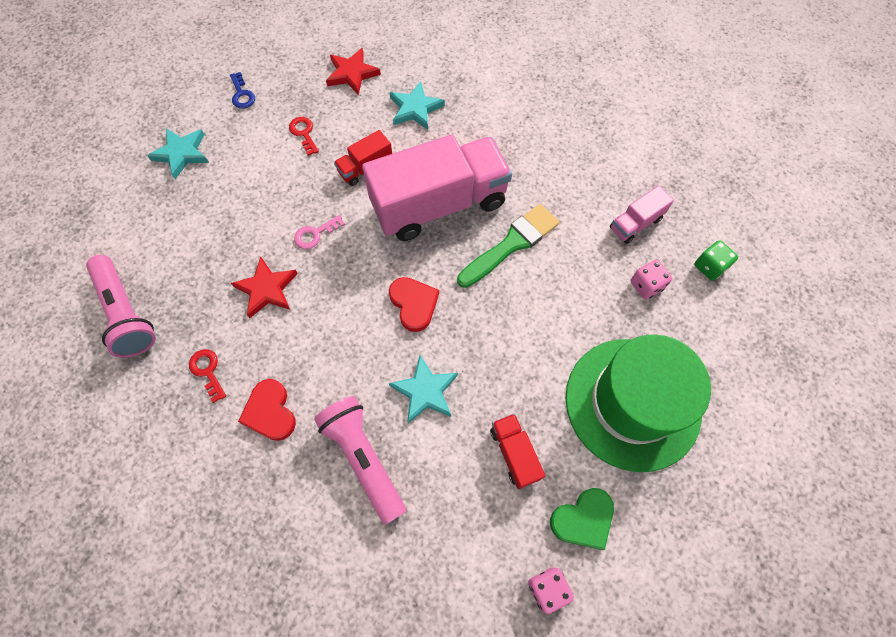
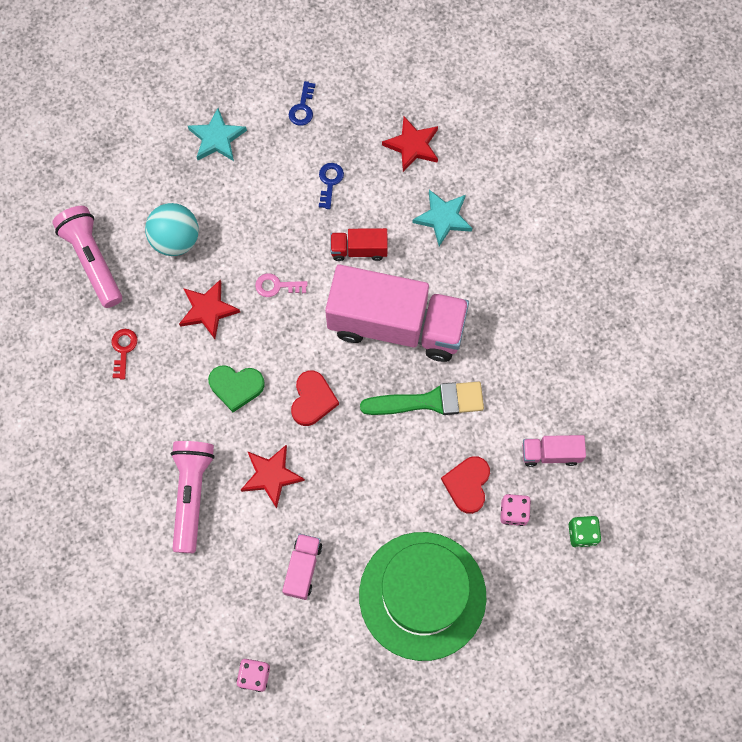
camera: 35 degrees right, 5 degrees up
(126, 313) = (93, 261): pink flashlight -> pink flashlight turned 150 degrees clockwise
(197, 250) = (176, 240): none -> turquoise ball
(270, 412) = (148, 413): red heart -> red heart (467, 484)
(304, 133) = (330, 182): red key -> blue key
(425, 391) = (271, 476): turquoise star -> red star
(514, 453) = (303, 568): red truck -> pink truck
(583, 519) = (316, 650): green heart -> green heart (236, 387)

